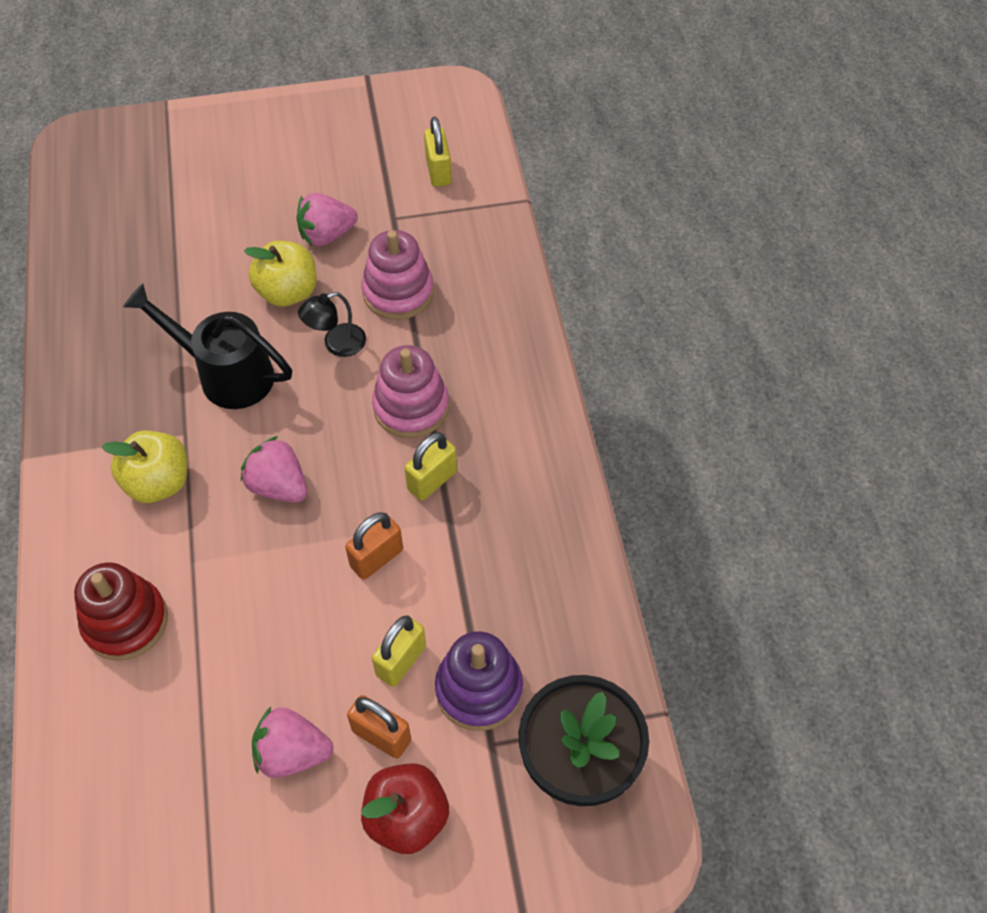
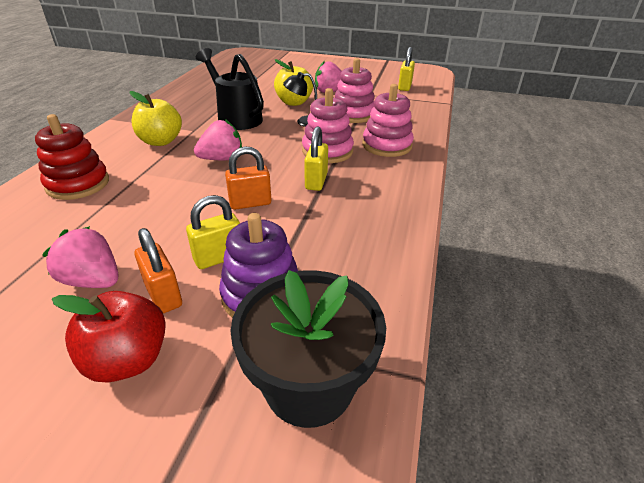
camera: 25 degrees right, 20 degrees down
(278, 486) = (222, 159): pink strawberry -> pink strawberry turned 90 degrees clockwise
(432, 480) = (316, 181): yellow padlock -> yellow padlock turned 60 degrees counterclockwise
(483, 359) = (387, 145): none -> pink stacking toy

